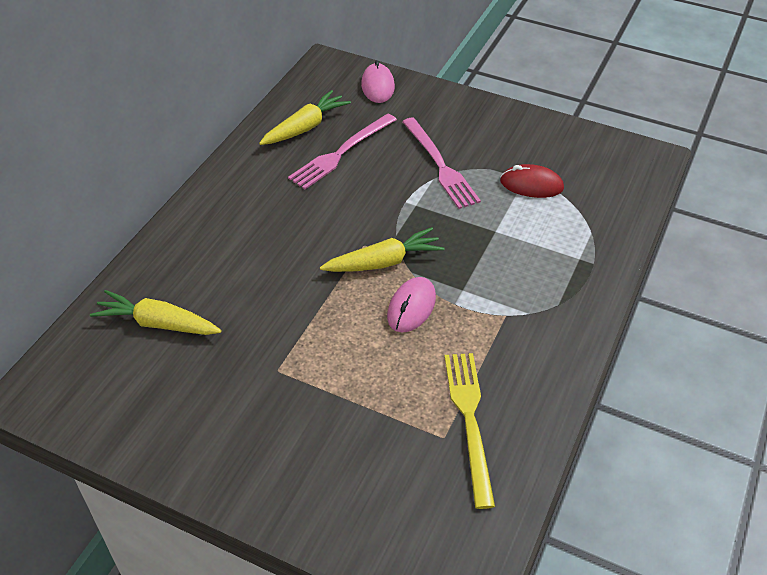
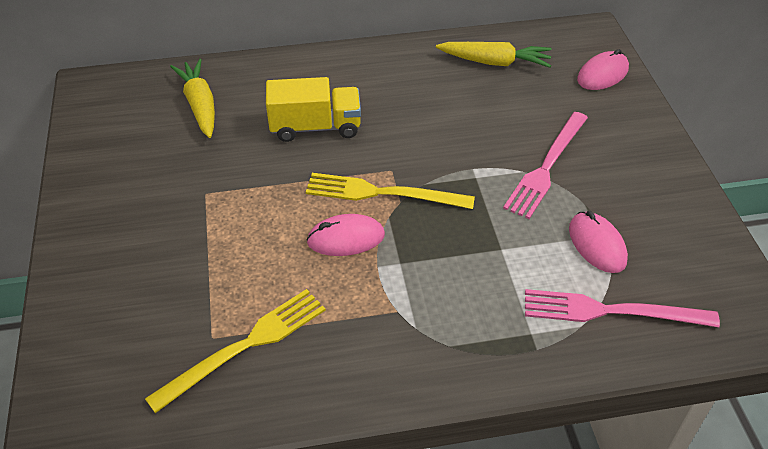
camera: 55 degrees right, 0 degrees up
(269, 263) = (315, 127): none -> yellow truck
(341, 153) = (488, 98): pink fork -> pink fork (611, 311)
(383, 262) = (383, 193): yellow carrot -> yellow fork
(531, 185) = (597, 245): red mouse -> pink mouse

